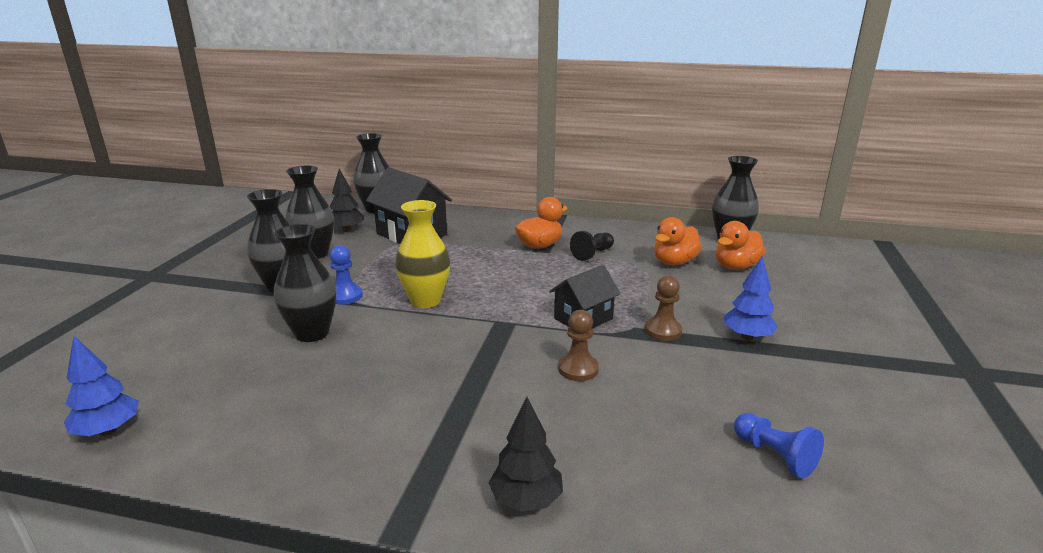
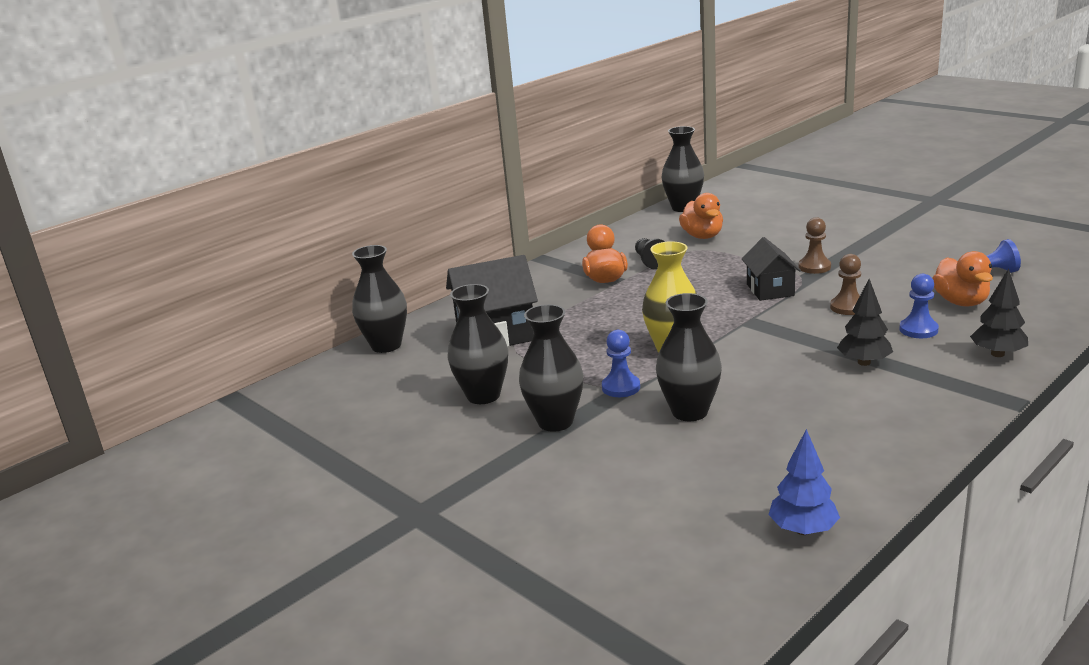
camera: 55 degrees left, 0 degrees up
(347, 230) = (432, 370): black tree -> black tree (864, 362)
(554, 426) = (918, 330): none -> blue pawn
(736, 266) = (734, 218): orange duck -> orange duck (961, 302)
(747, 337) = (846, 244): blue tree -> none

